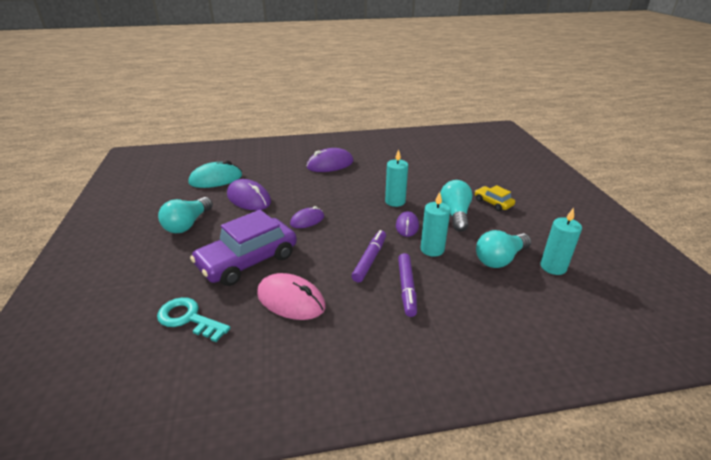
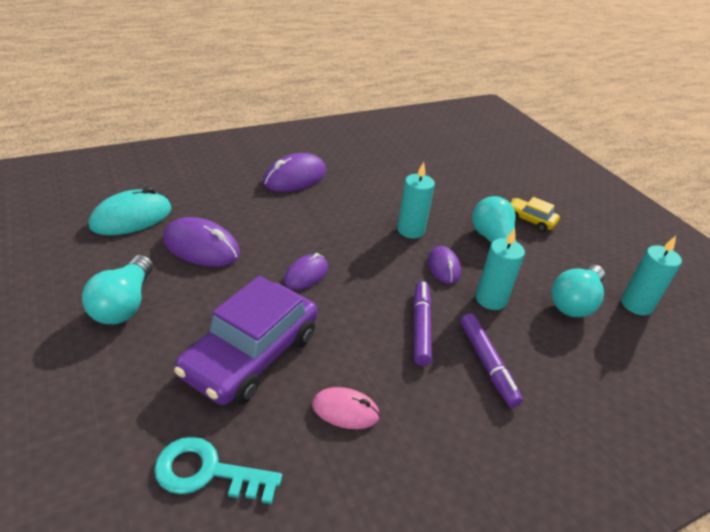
camera: 20 degrees left, 5 degrees up
(291, 300) = (345, 410): pink mouse -> pink mouse, size x0.62

